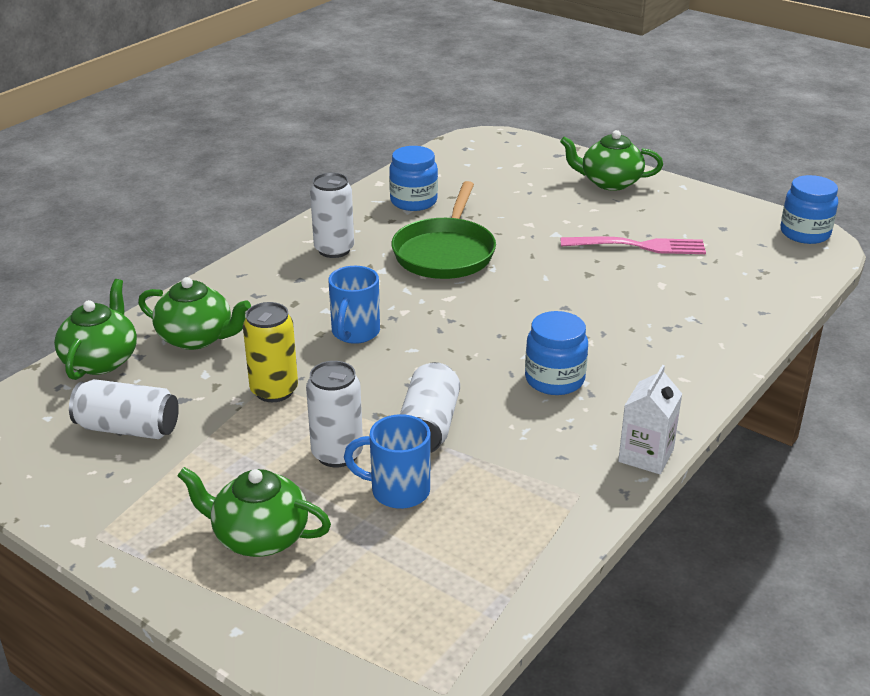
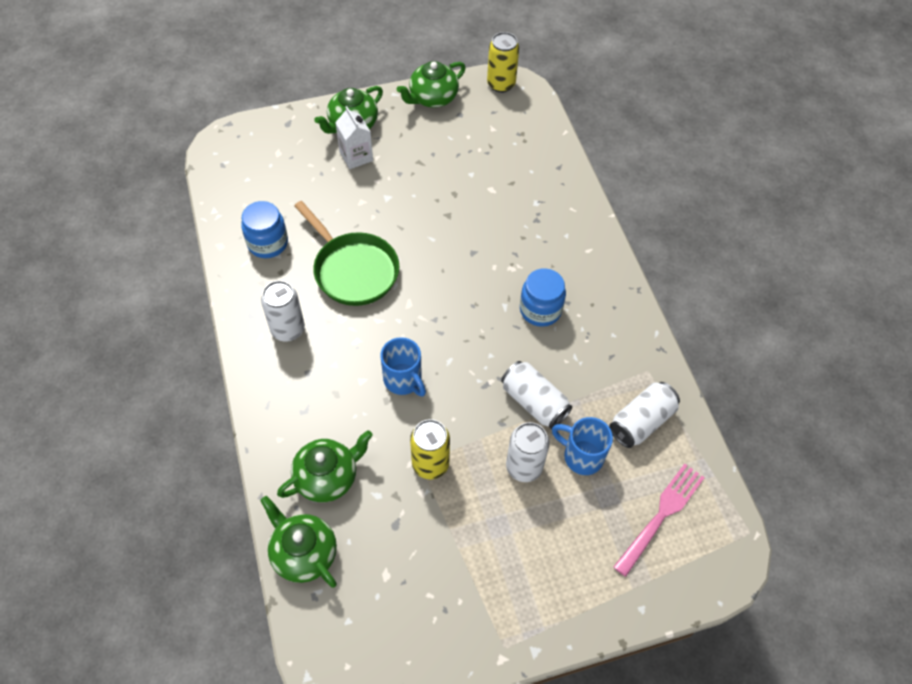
camera: 55 degrees left, 25 degrees up
(128, 428) = (403, 574): white can -> white can (641, 421)
(259, 536) = (570, 553): green teapot -> green teapot (432, 98)
(397, 491) = (581, 456): blue mug -> blue mug turned 75 degrees clockwise
(638, 246) = (441, 168): pink fork -> pink fork (661, 515)
(646, 455) = (639, 317): white carton -> white carton (356, 156)
(805, 233) = (501, 84): blue jar -> yellow can

